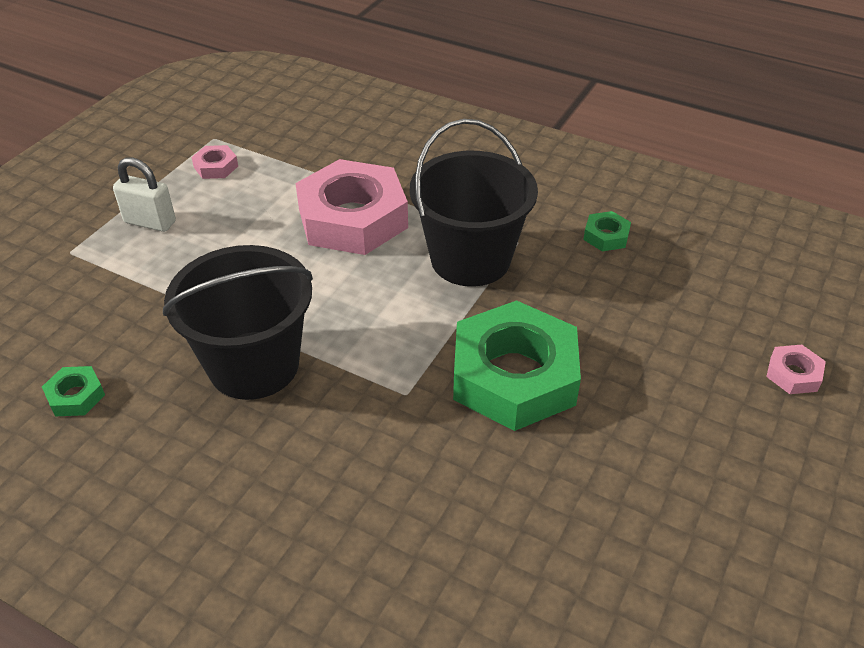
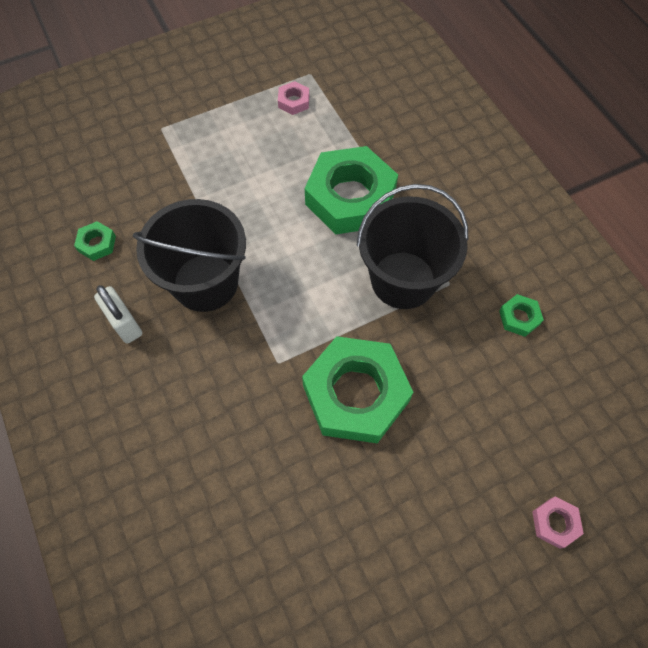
camera: 35 degrees right, 20 degrees up
(150, 222) = (222, 129): white padlock -> white padlock (125, 324)
(352, 218) = (350, 197): pink nut -> green nut

